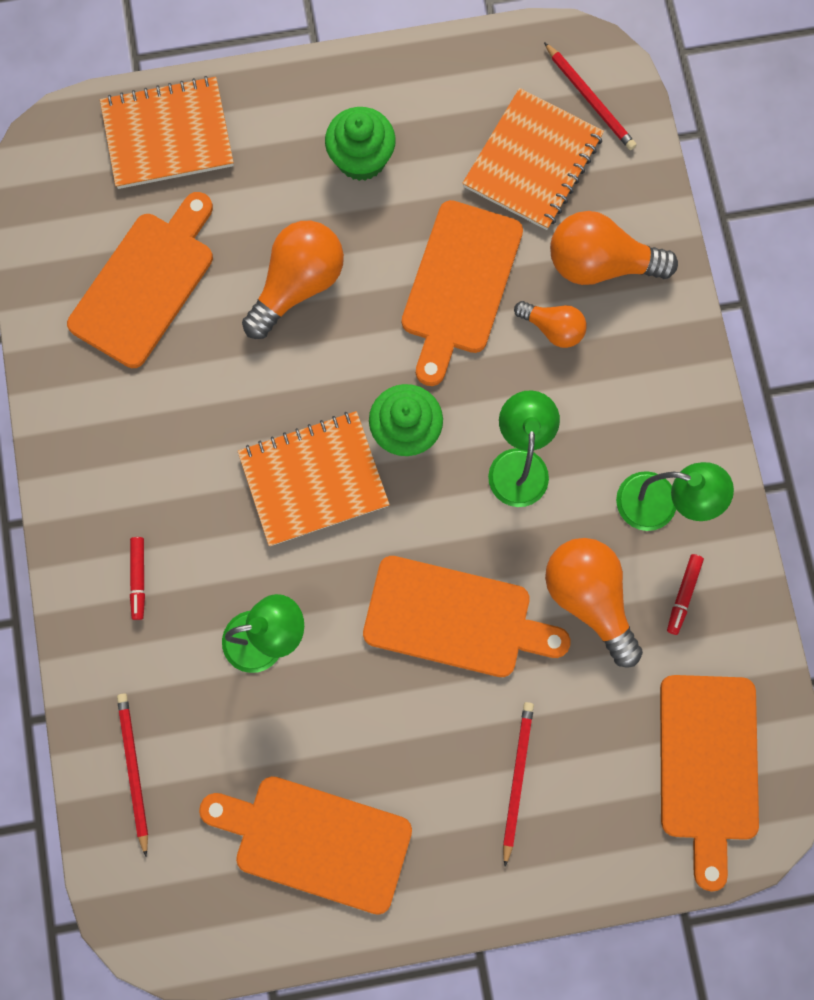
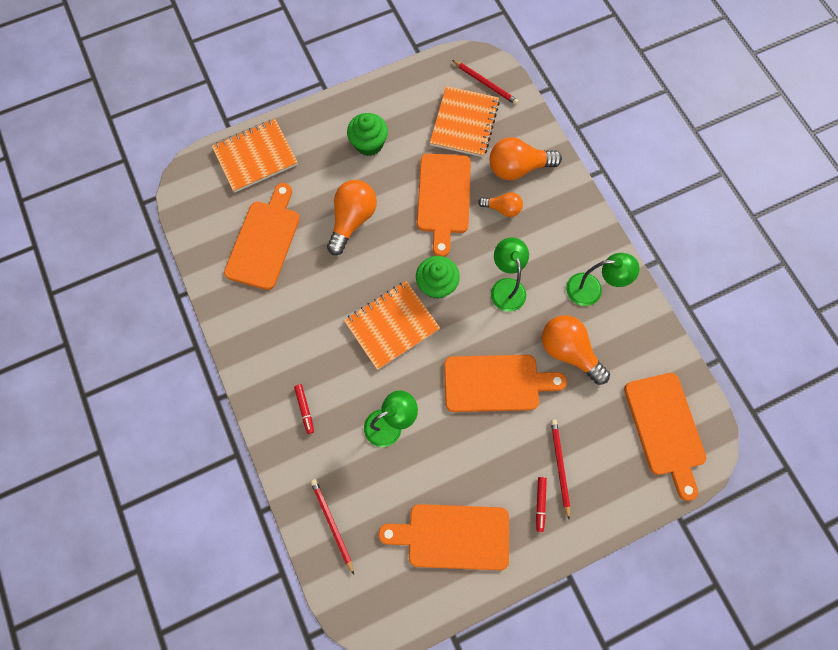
camera: 15 degrees left, 5 degrees down
(683, 595) = (620, 336): red marker -> red marker (540, 504)

